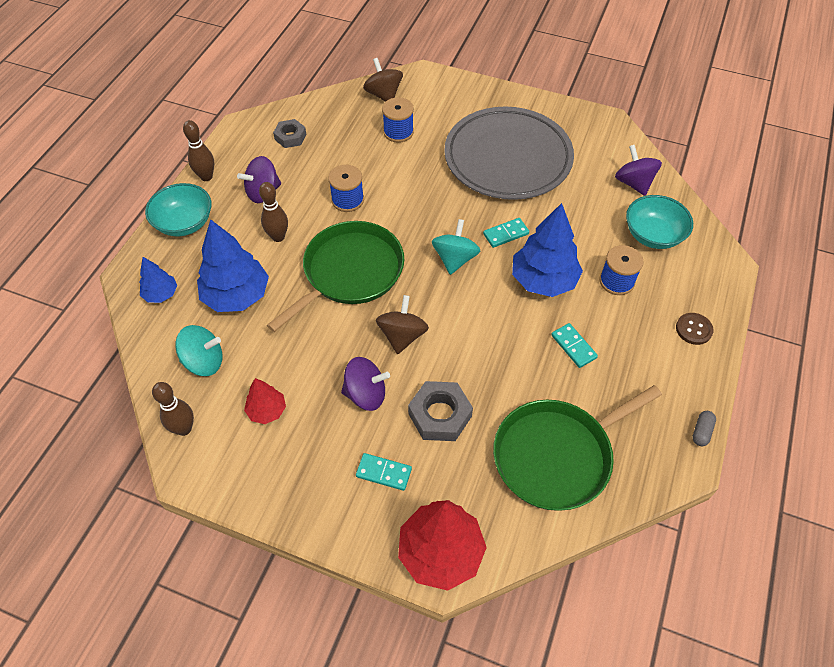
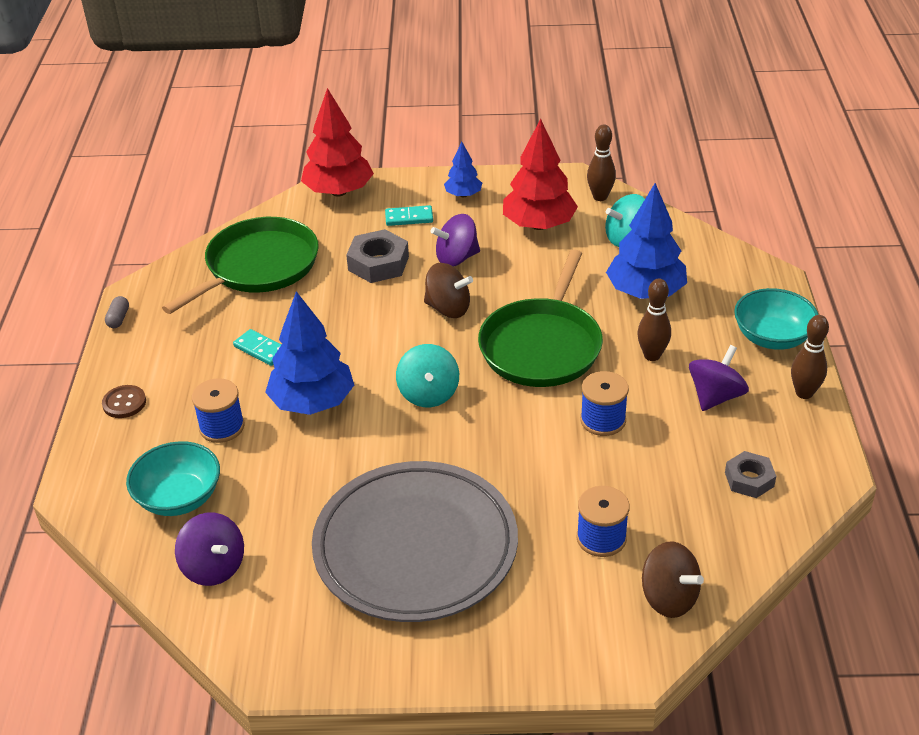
camera: 160 degrees right, 15 degrees down
(161, 294) = (723, 271): blue tree -> blue tree (463, 195)
(267, 411) = (538, 225): red tree -> red tree, size x1.89
(402, 336) = (448, 308): brown spinning top -> brown spinning top turned 60 degrees counterclockwise
(505, 234) = (377, 440): turquoise domino -> none

